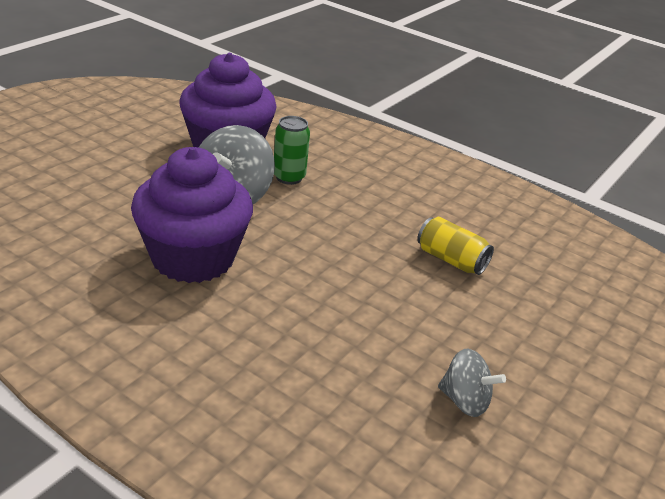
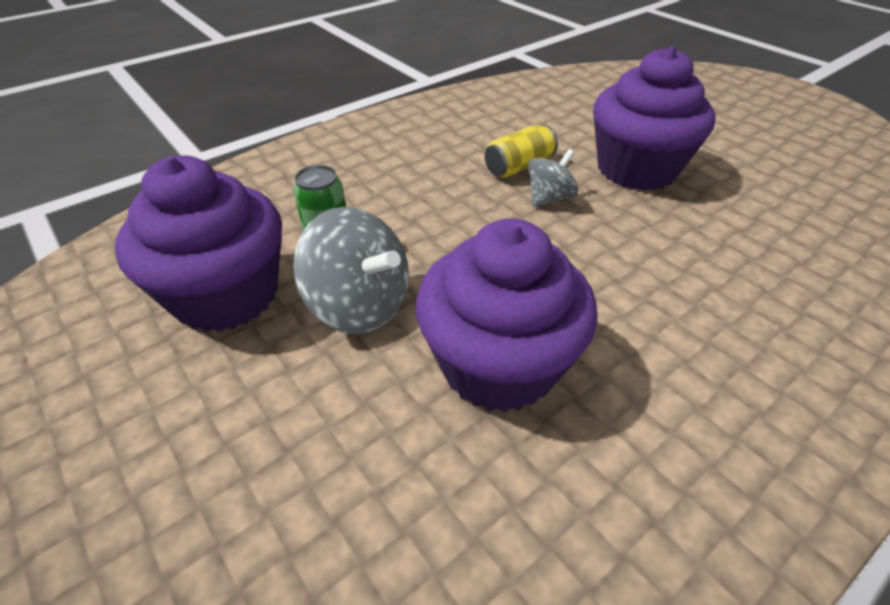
camera: 70 degrees left, 10 degrees up
(464, 401) = (720, 204): grey spinning top -> grey spinning top (549, 198)
(498, 340) = (636, 169): none -> purple cupcake

